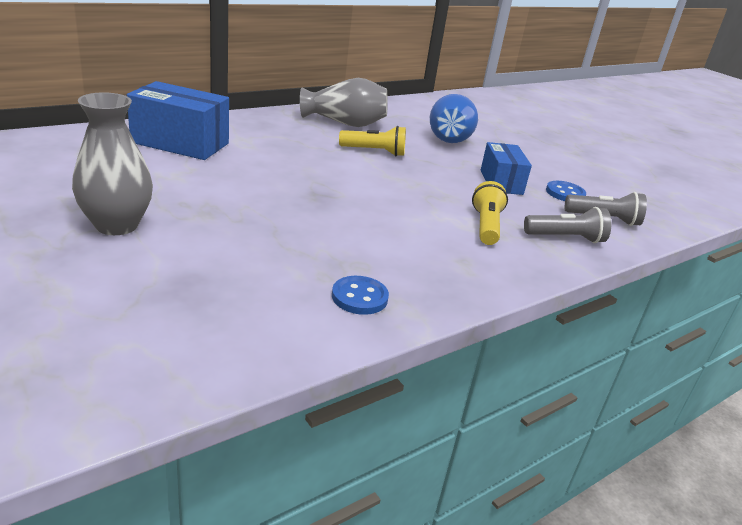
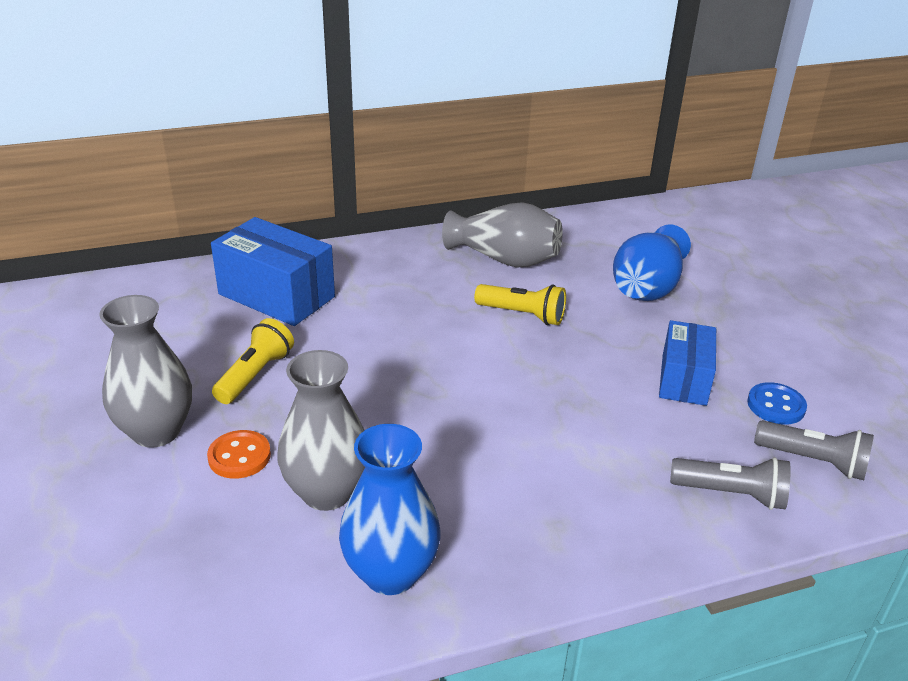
camera: 20 degrees right, 5 degrees up
(199, 237) = (239, 456): none -> orange button
(283, 254) = (327, 492): none -> grey vase
(359, 297) = (390, 573): blue button -> blue vase
(486, 226) = (620, 463): yellow flashlight -> yellow flashlight (255, 375)

